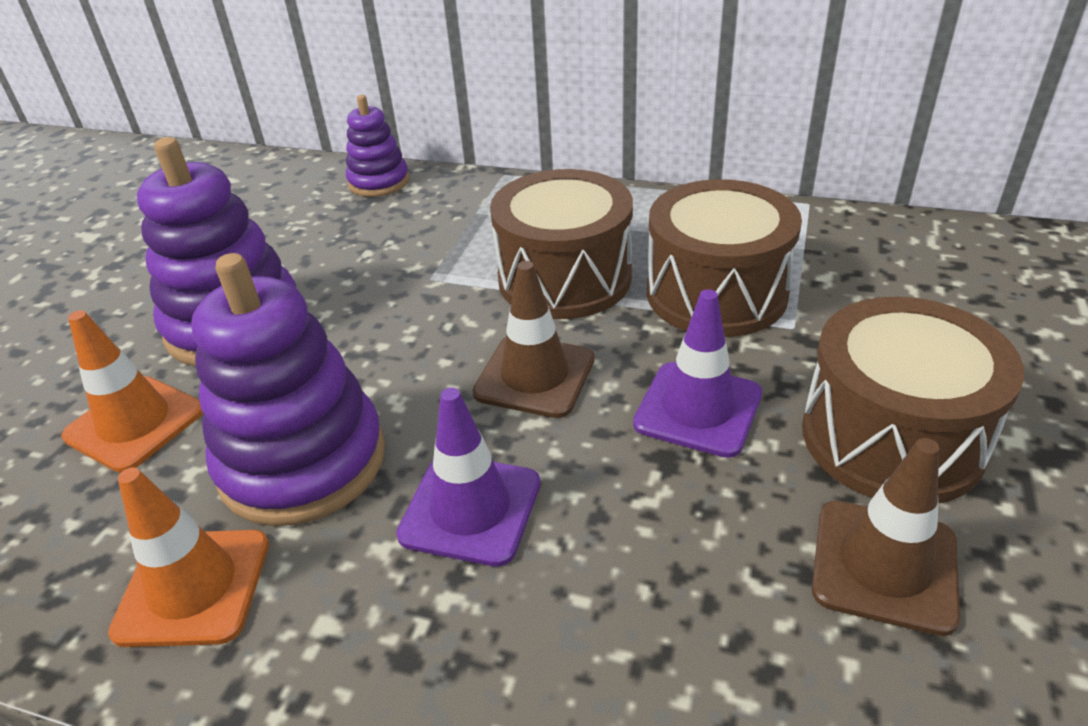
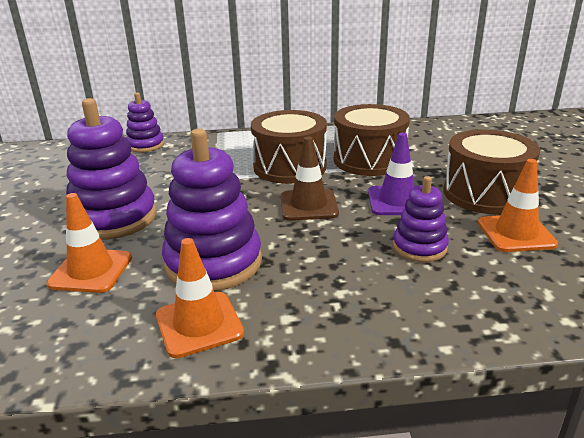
camera: 25 degrees left, 10 degrees down
(470, 509) = (322, 259): purple traffic cone -> none
(660, 538) = (419, 247): none -> purple stacking toy
(884, 565) = (516, 233): brown traffic cone -> orange traffic cone

